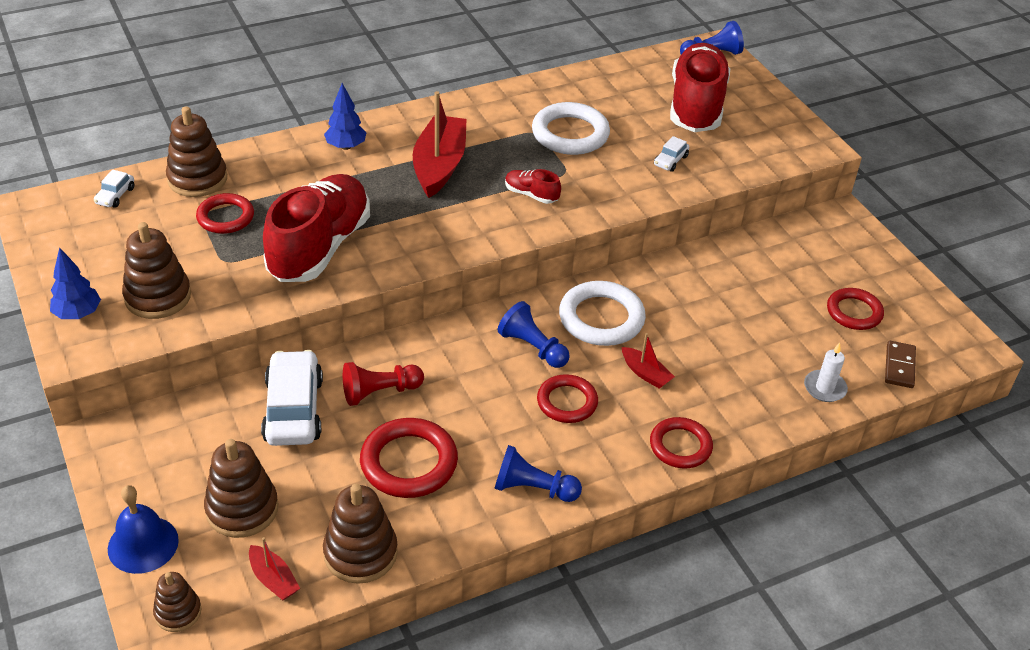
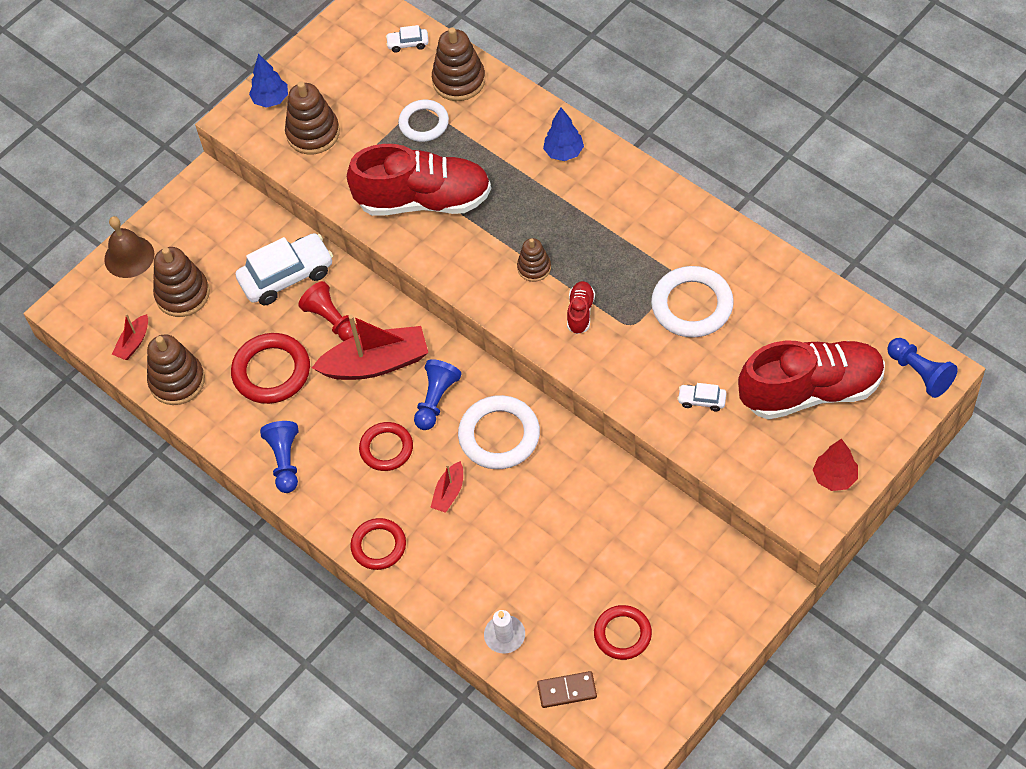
camera: 75 degrees right, 15 degrees up
(143, 544) = (129, 256): blue bell -> brown bell
(178, 612) = (86, 305): brown stacking toy -> brown stacking toy (534, 267)
(225, 217) = (424, 123): red ring -> white ring
(439, 165) = (579, 229): red boat -> red boat (376, 363)
(784, 122) = (834, 477): none -> red tree

